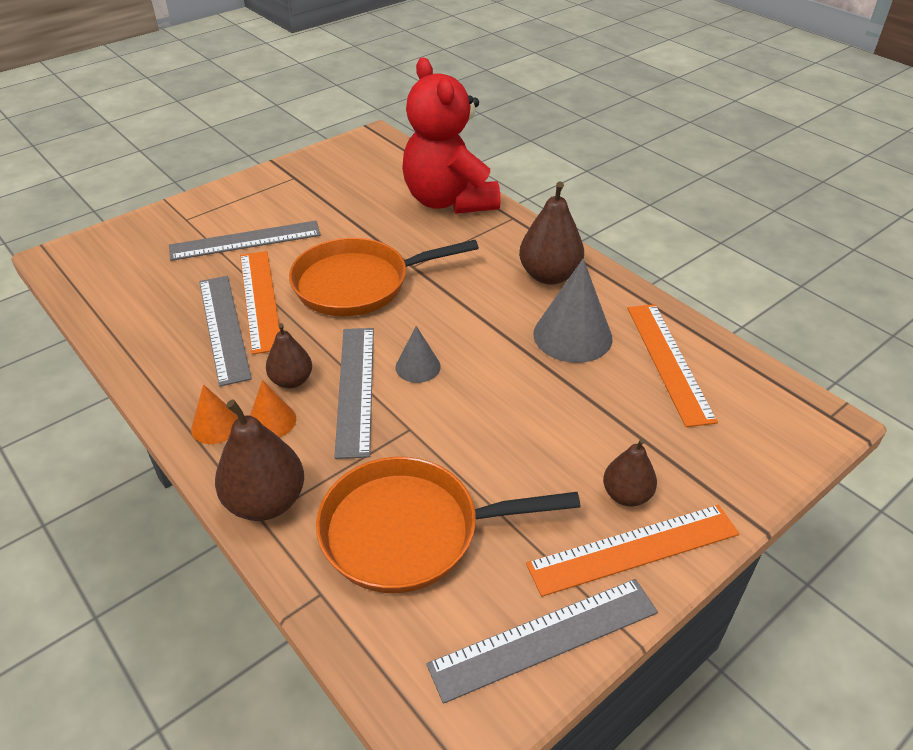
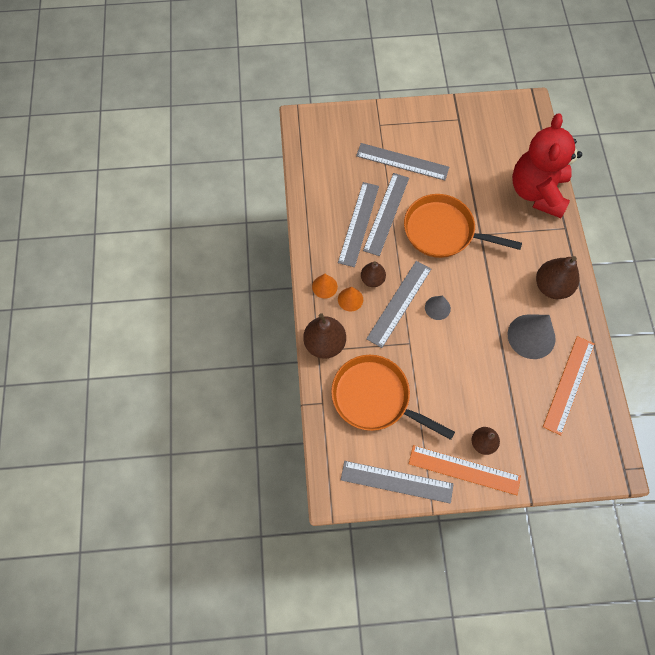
camera: 35 degrees right, 25 degrees up
(260, 300) = (386, 213): orange ruler -> grey ruler

